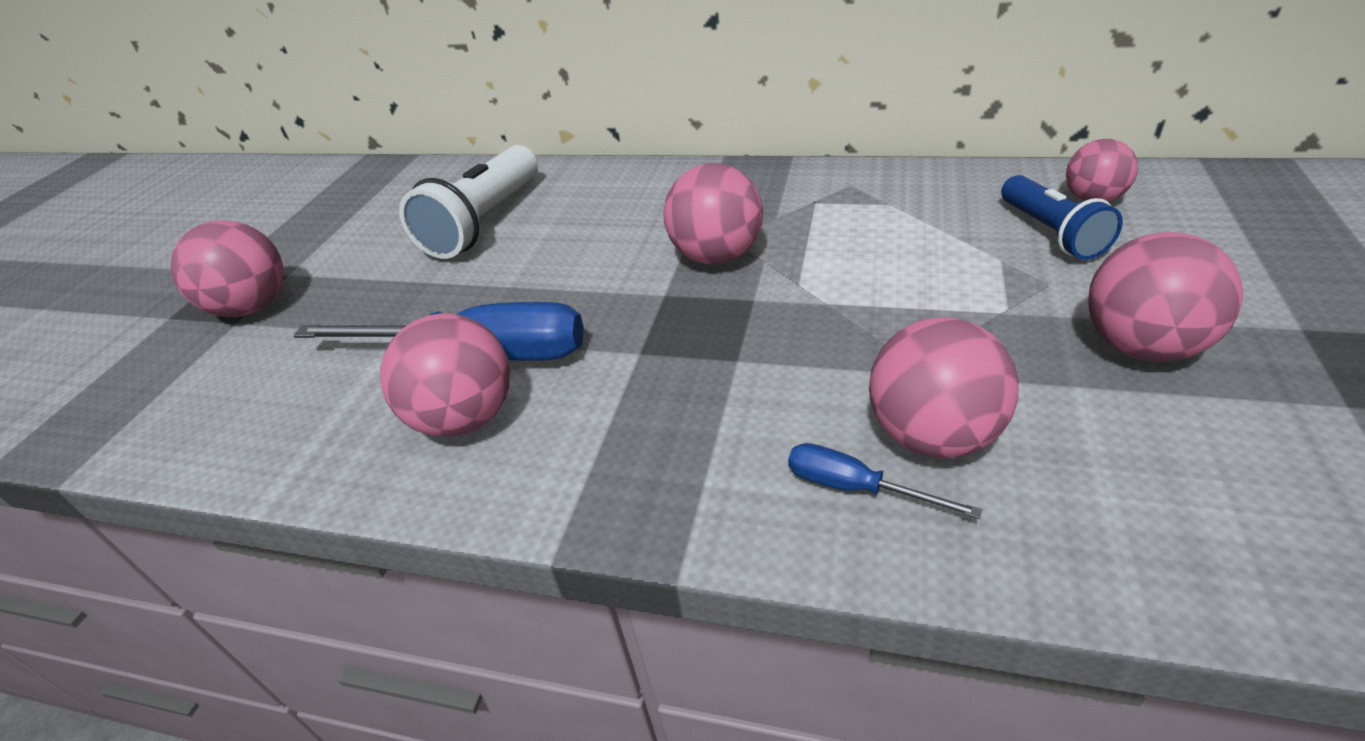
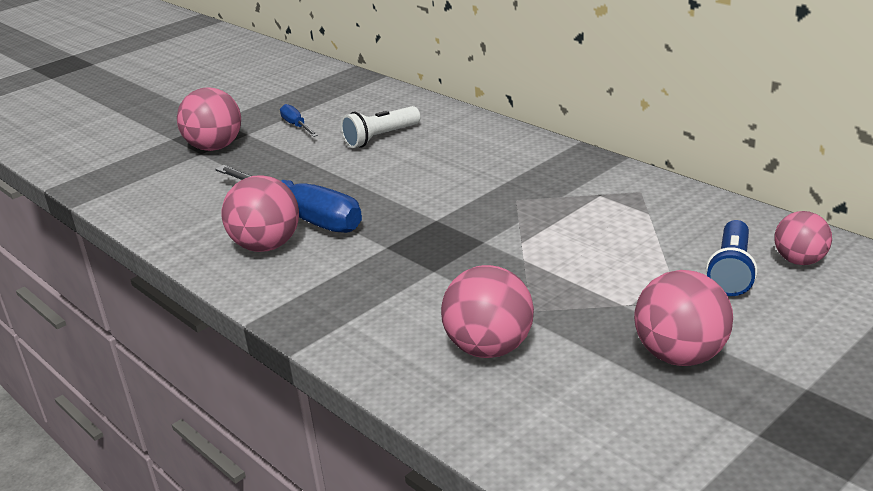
camera: 30 degrees right, 10 degrees down
(484, 222) = (380, 138): white flashlight -> white flashlight, size x0.65
(716, 256) = (493, 208): pink ball -> none
(856, 488) = (418, 354): blue screwdriver -> blue screwdriver (297, 126)

